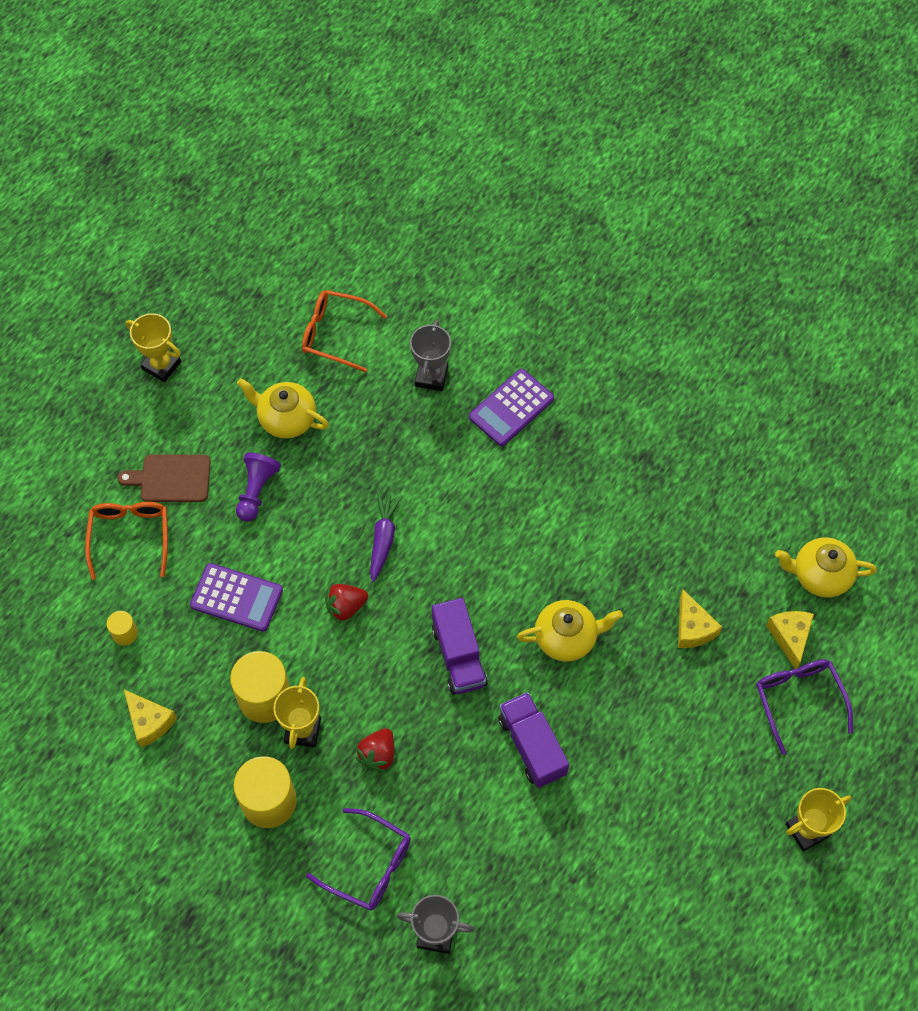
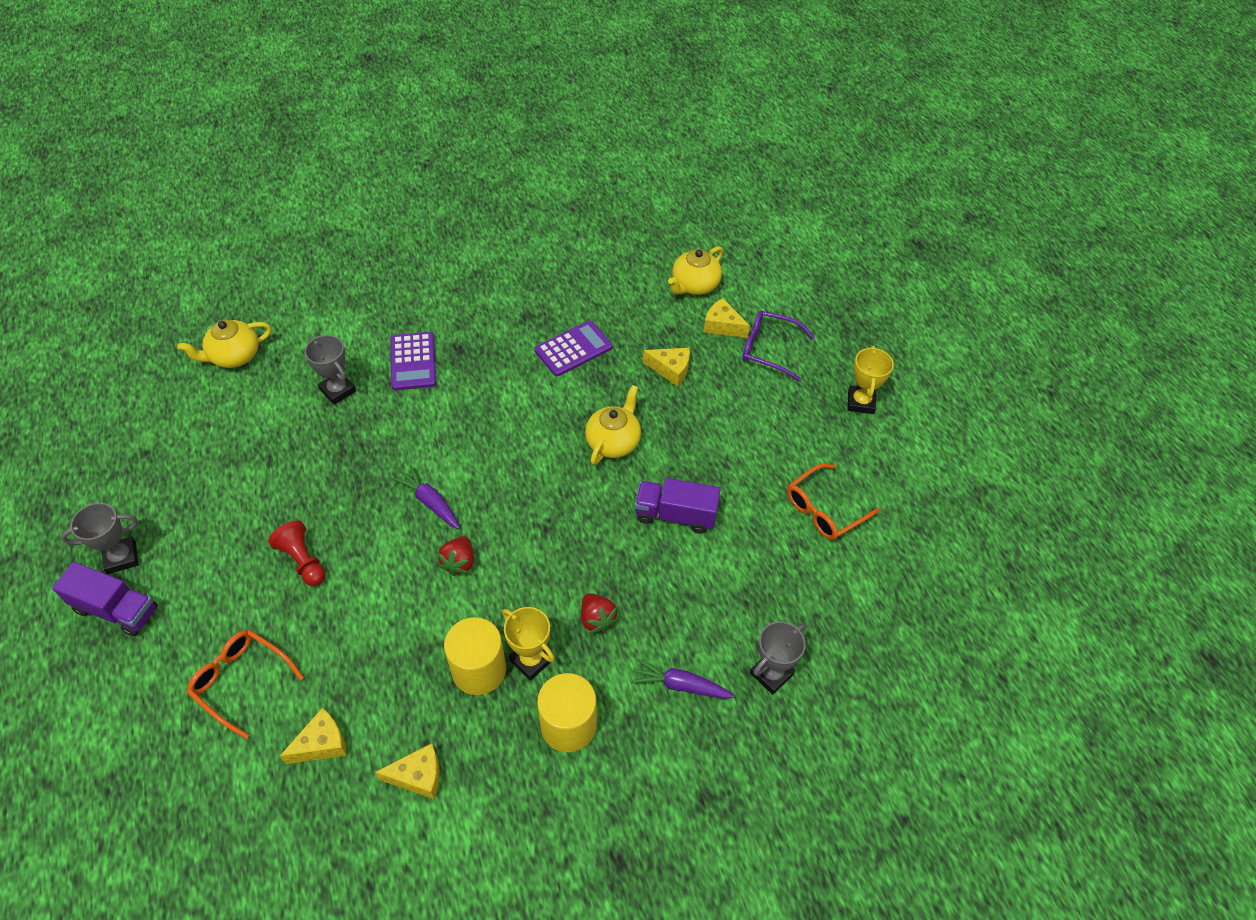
camera: 55 degrees left, 10 degrees down
(125, 633) = (321, 744): yellow cylinder -> yellow cheese
(161, 365) = (121, 557): yellow trophy -> grey trophy
(171, 478) = (225, 615): brown cutting board -> none
(236, 598) = (376, 635): purple calculator -> purple calculator (573, 349)
(256, 491) = (303, 561): purple pawn -> red pawn
(286, 419) = (267, 501): yellow teapot -> yellow teapot (234, 356)
(336, 334) = (237, 425): orange glasses -> orange glasses (825, 509)
(368, 865) = (680, 685): purple glasses -> purple carrot
(458, 655) = (567, 515): purple truck -> purple truck (116, 609)

